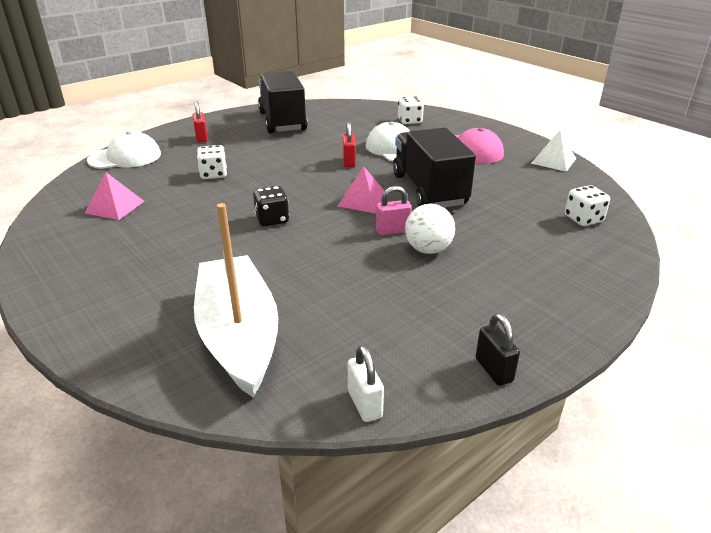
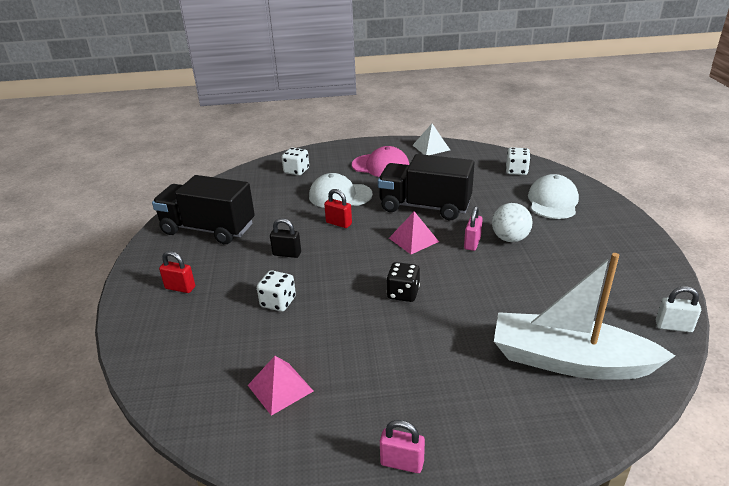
camera: 55 degrees left, 0 degrees up
(55, 278) = (402, 463): none -> pink padlock
(125, 157) = (158, 354): white cap -> white cap (553, 201)
(493, 370) = (658, 266): black padlock -> black padlock (287, 254)

